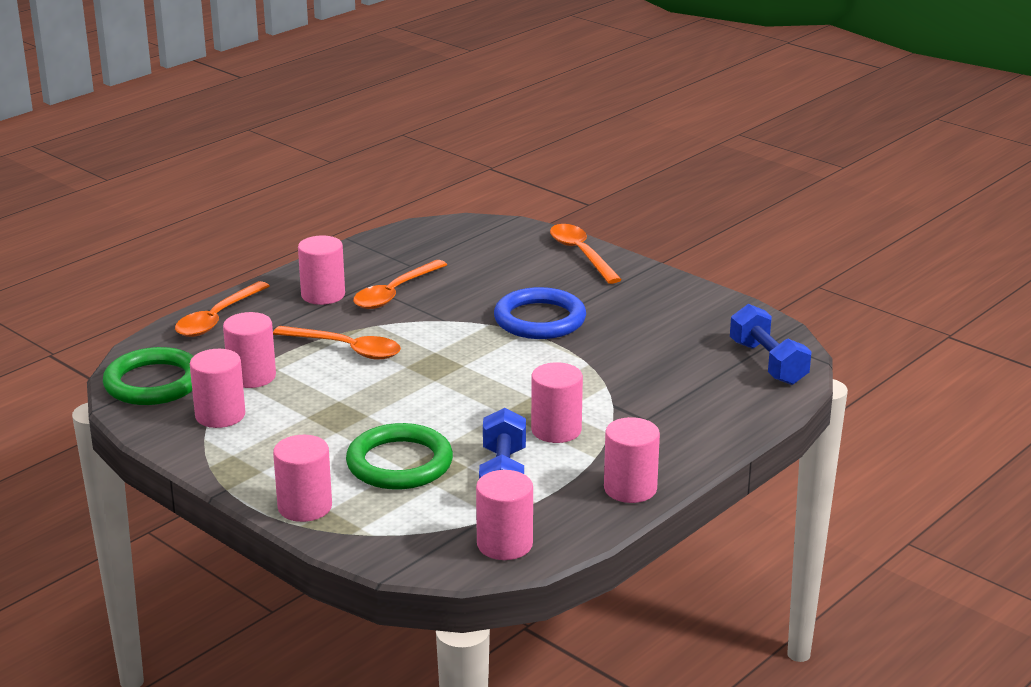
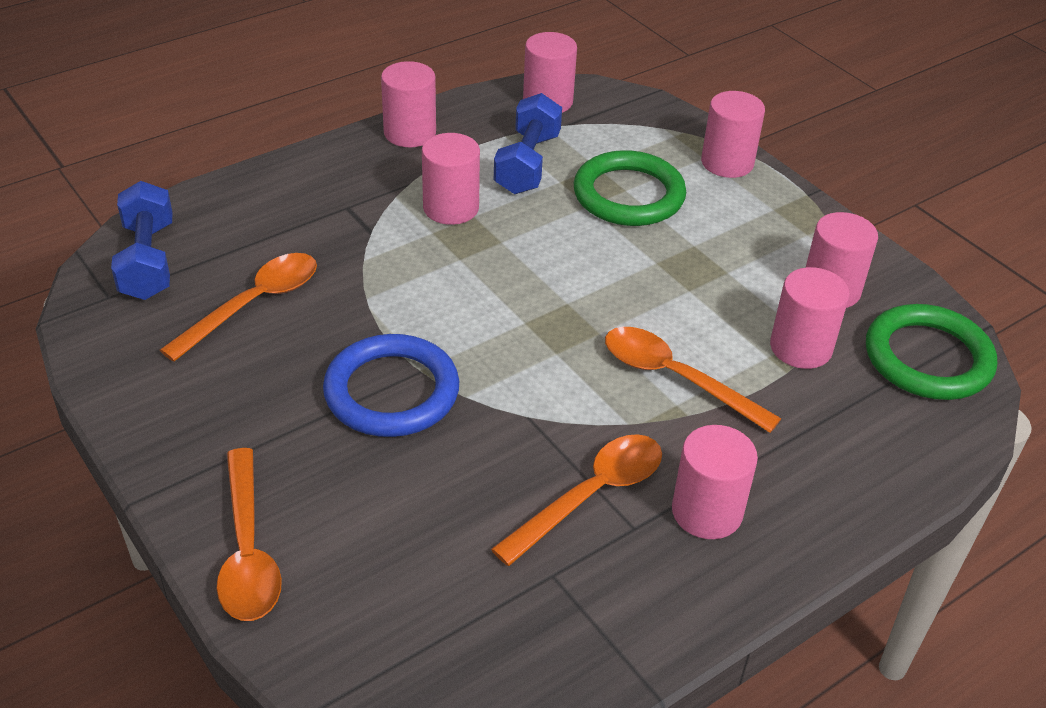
camera: 170 degrees left, 15 degrees up
(217, 318) = (869, 480): orange spoon -> orange spoon (254, 304)

